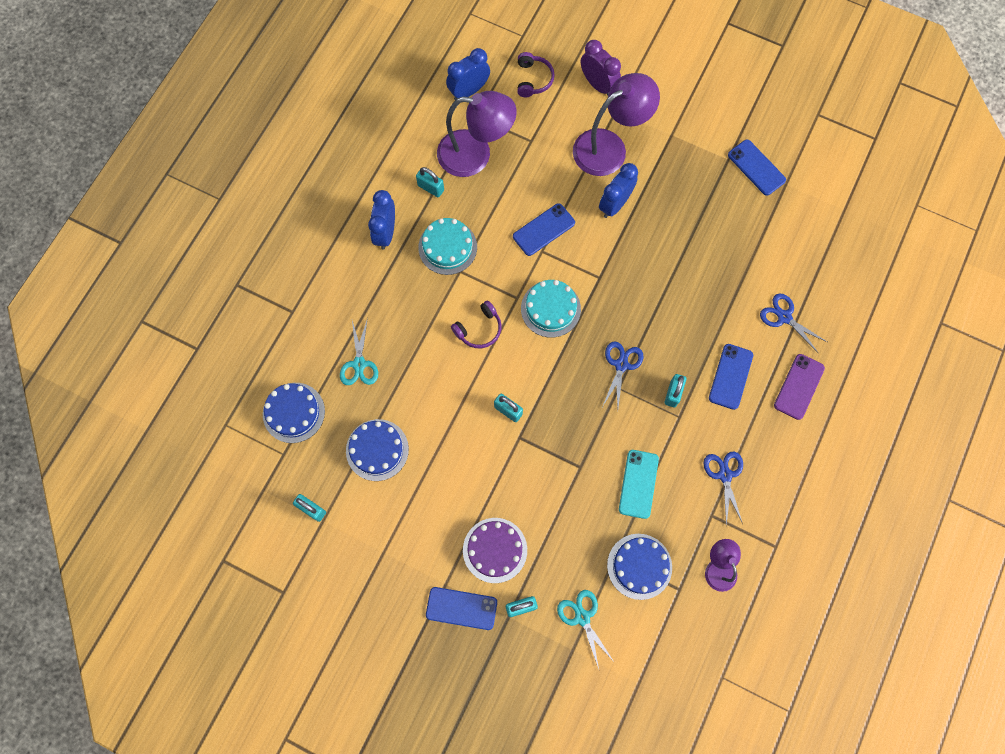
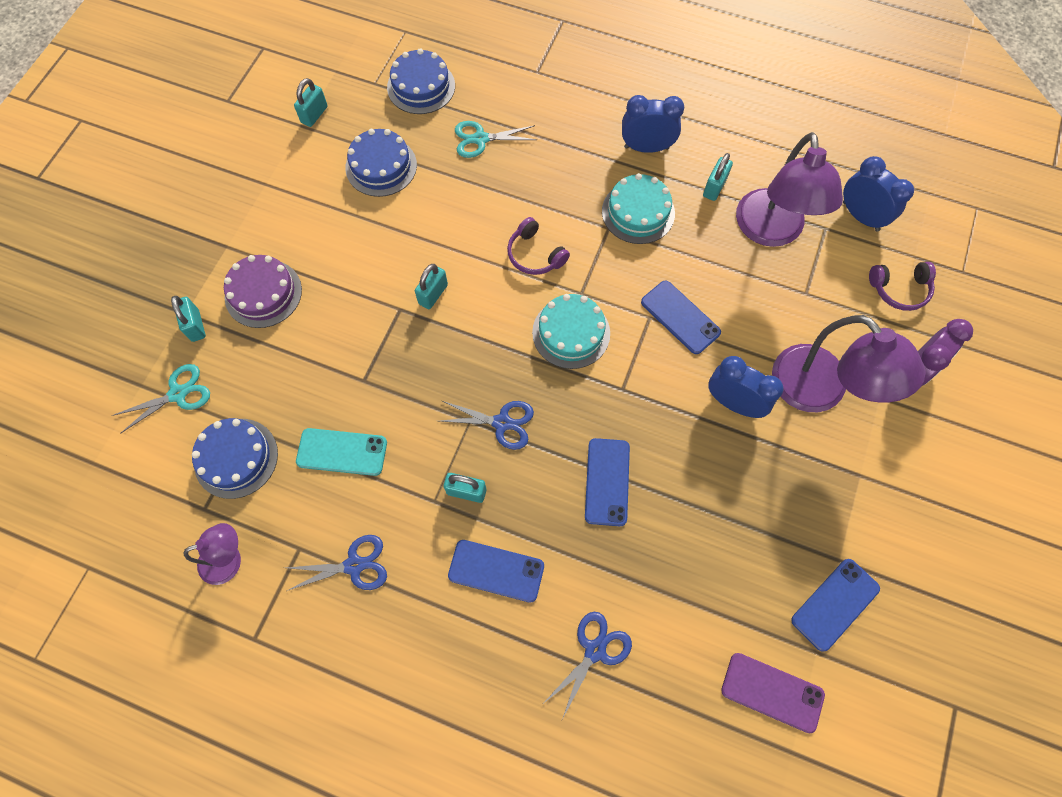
camera: 85 degrees right, 5 degrees down
(461, 608) = (198, 265): blue phone -> blue phone (607, 482)
(799, 386) = (487, 673): purple phone -> purple phone (772, 692)

